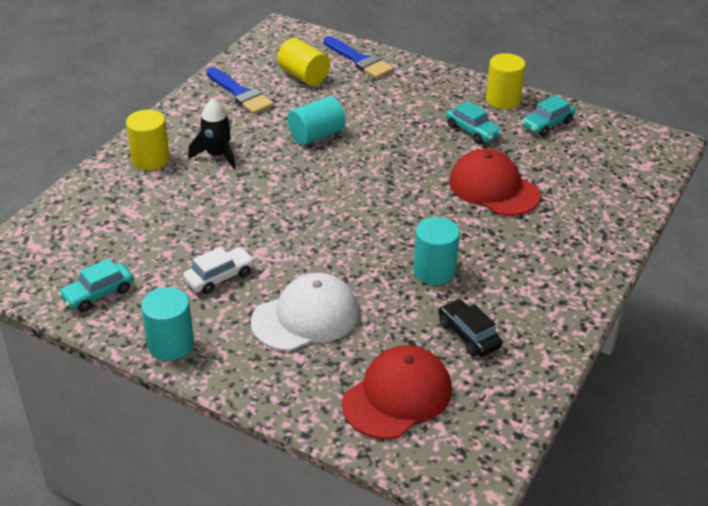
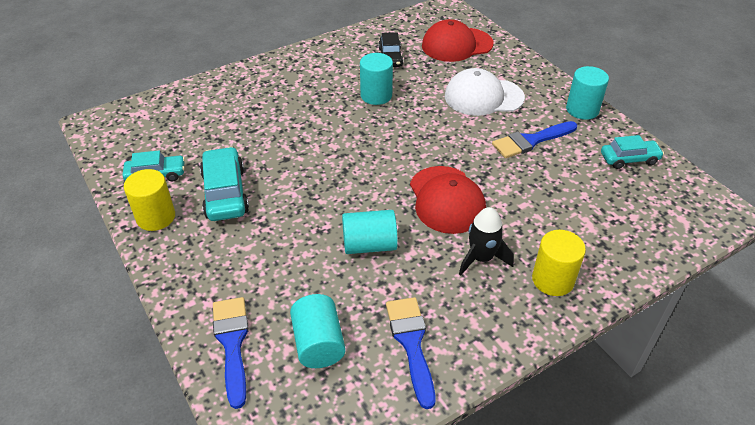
camera: 150 degrees left, 5 degrees up
(219, 277) = (531, 141): white car -> blue brush
(304, 76) = (318, 343): yellow cylinder -> turquoise cylinder
(472, 131) = (225, 193): turquoise car -> turquoise car, size x1.53
(493, 188) = (271, 136): red cap -> red cap (446, 200)

